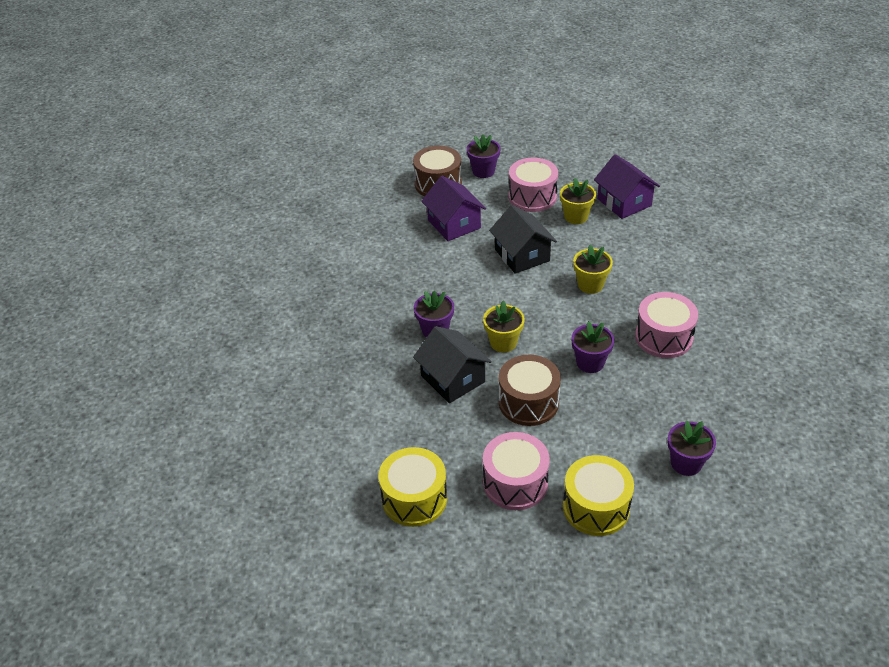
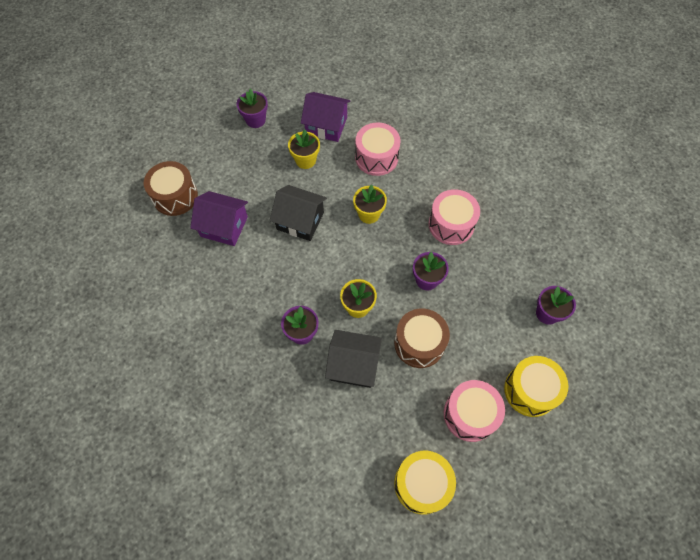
camera: 45 degrees left, 20 degrees up
(483, 171) = (199, 161): purple flower pot -> purple flower pot (255, 120)
(532, 197) = (258, 162): pink drum -> pink drum (376, 157)

